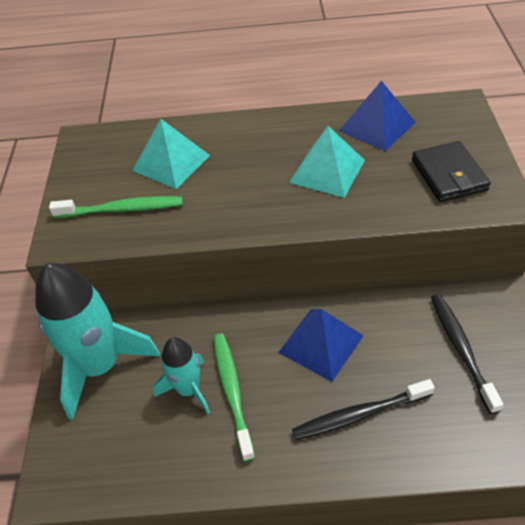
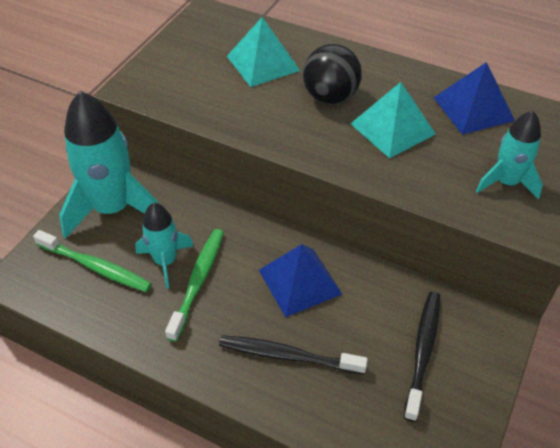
camera: 25 degrees right, 0 degrees up
(122, 209) = (194, 84): green toothbrush -> green toothbrush (96, 267)
(254, 167) = (330, 97): none -> black ball
(449, 175) = (506, 182): black wallet -> turquoise rocket

